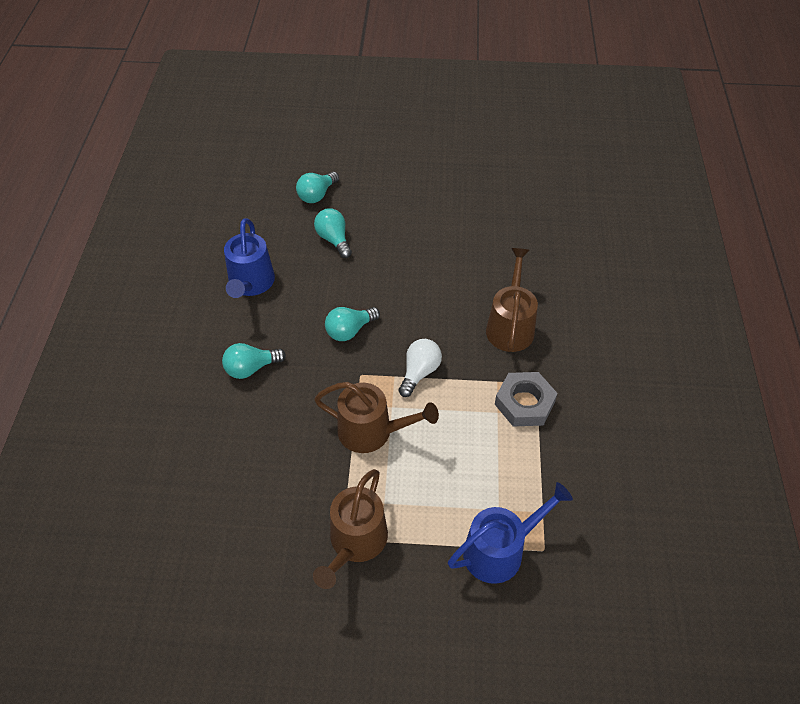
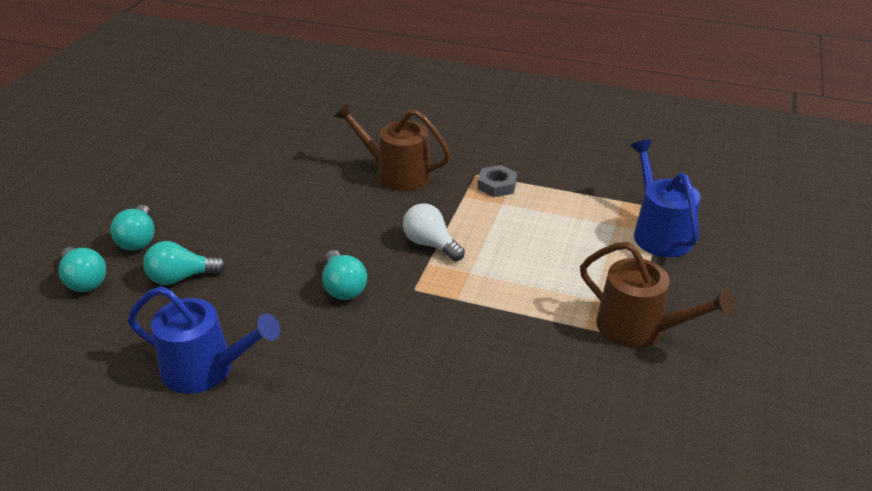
camera: 75 degrees left, 15 degrees down
(251, 368) = (360, 387): turquoise light bulb -> turquoise light bulb (138, 239)
(371, 431) = (498, 293): brown watering can -> none
(524, 403) = (497, 185): grey nut -> grey nut, size x0.66

